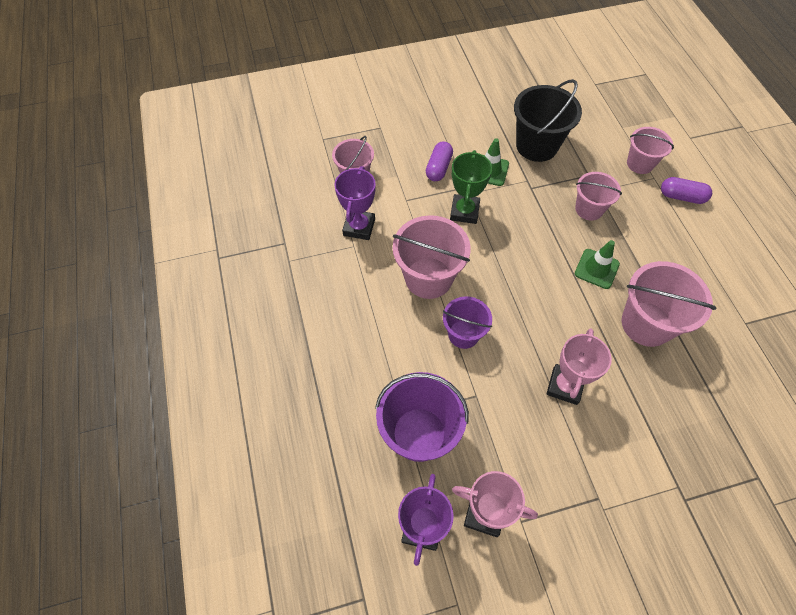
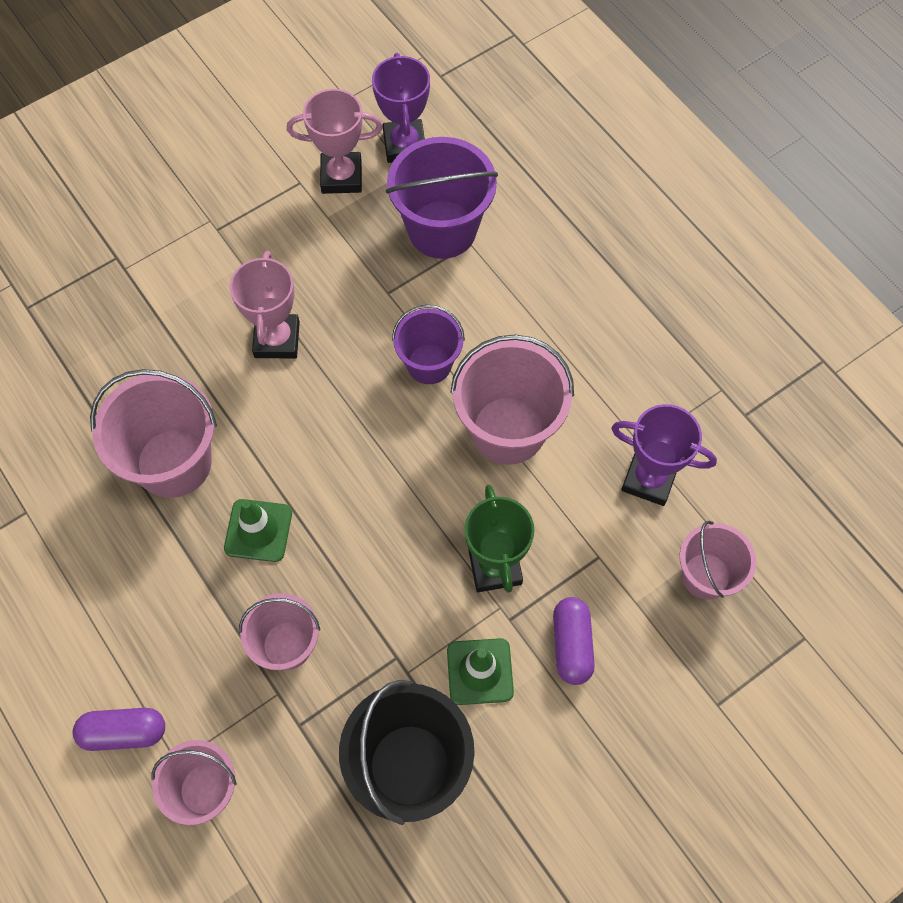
camera: 160 degrees right, 5 degrees up
(359, 227) = (649, 479): purple trophy -> purple trophy turned 60 degrees counterclockwise

